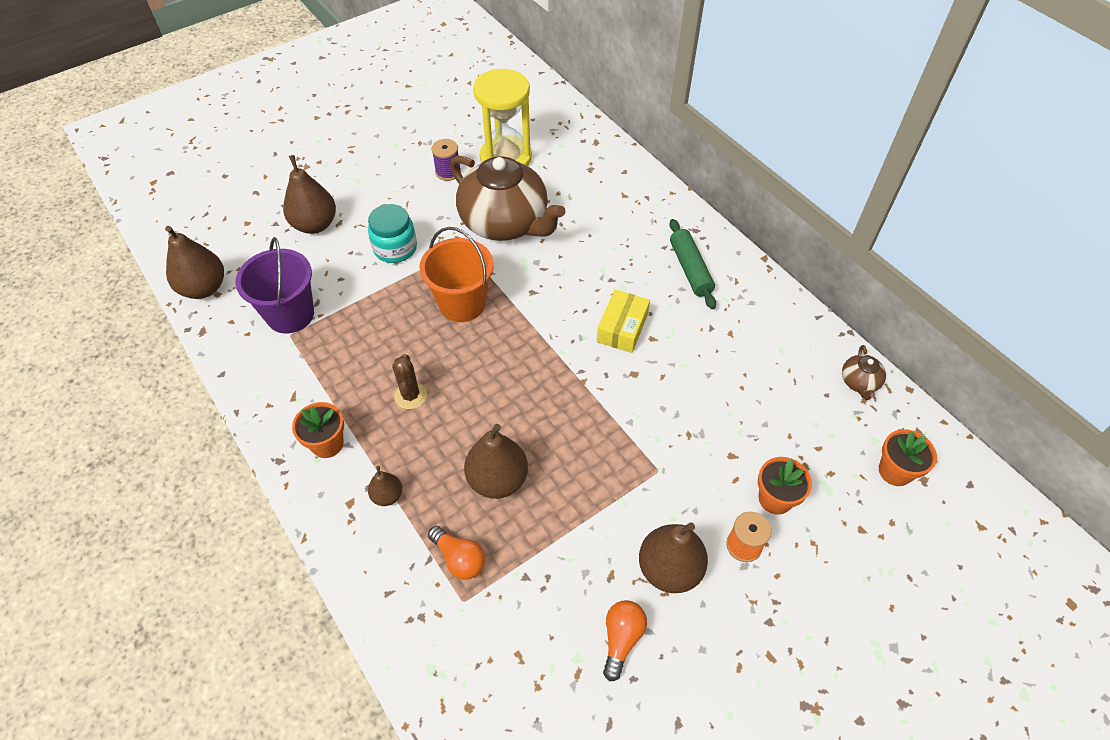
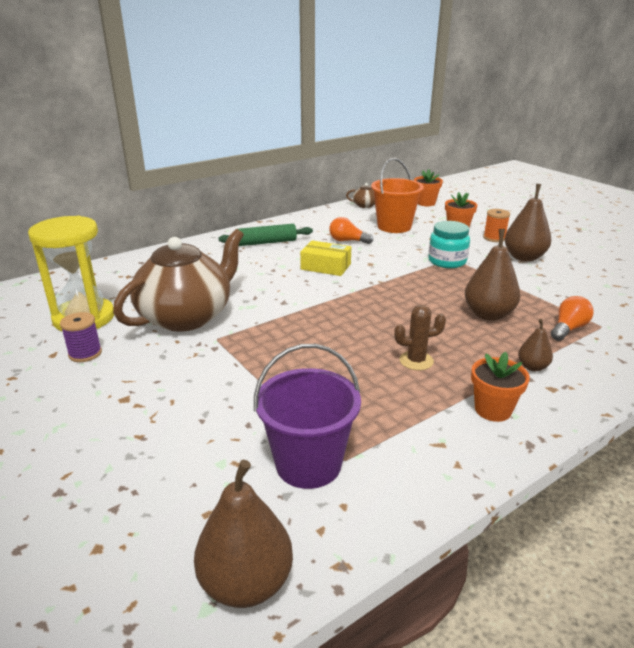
camera: 90 degrees left, 25 degrees down
(315, 224) = (135, 460): brown pear -> none
(395, 248) = (205, 384): turquoise jar -> turquoise jar (447, 261)
(462, 303) = (296, 337): orange bucket -> orange bucket (394, 226)
(621, 639) = (582, 272): orange light bulb -> orange light bulb (347, 241)

